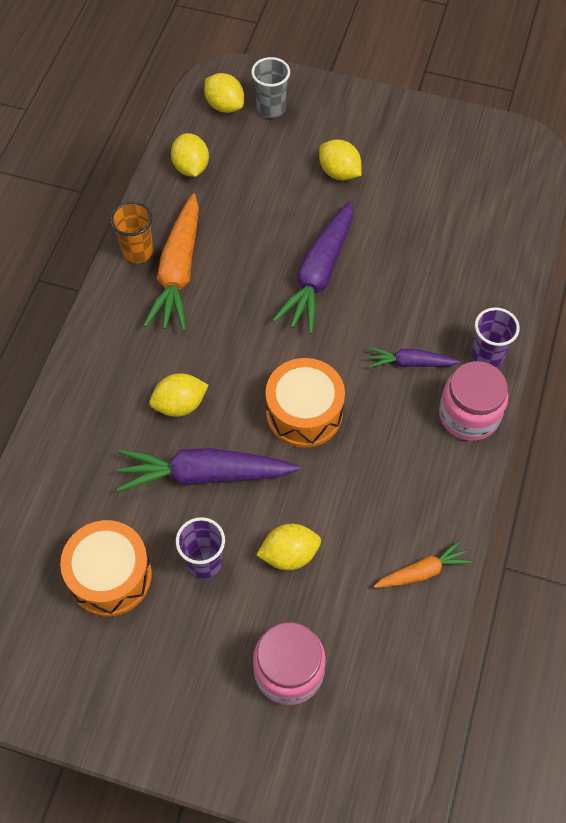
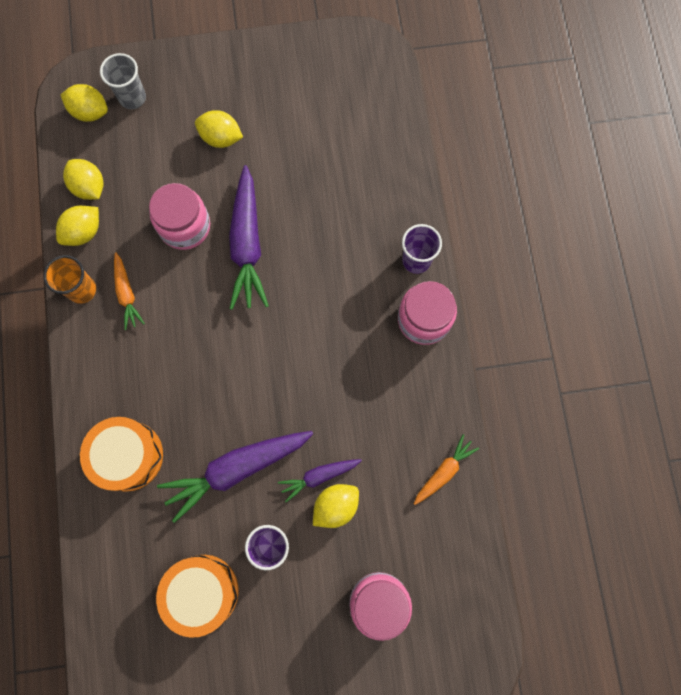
camera: 25 degrees left, 15 degrees up
(178, 272) = (127, 294): orange carrot -> orange carrot, size x0.53
(180, 405) = (187, 416): yellow lemon -> yellow lemon (84, 232)
(265, 235) = (185, 226): none -> pink jar
(304, 412) = (292, 377): orange drum -> orange drum (128, 456)
(410, 363) = (358, 293): purple carrot -> purple carrot (319, 476)

